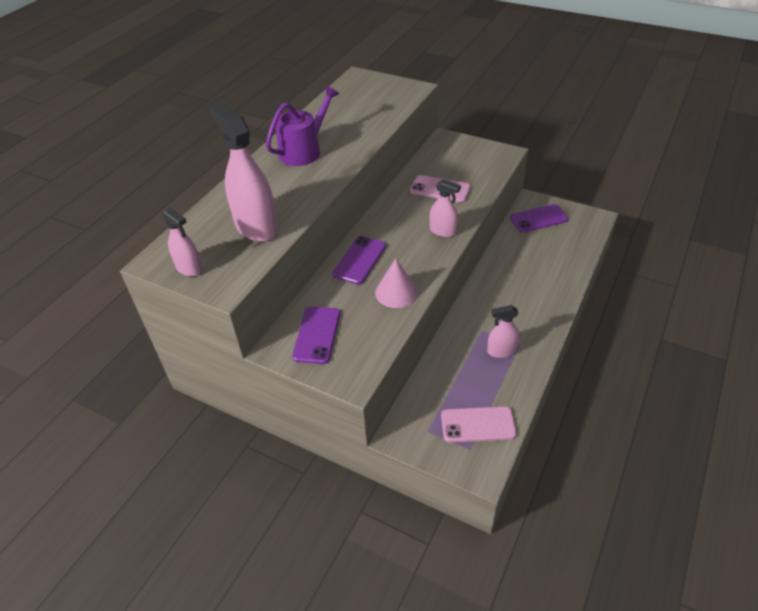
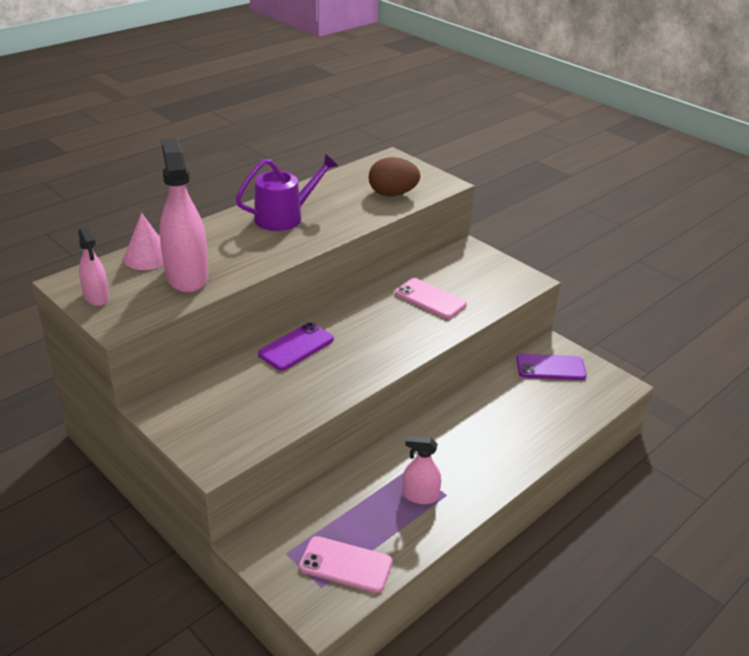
camera: 15 degrees right, 10 degrees down
(317, 335) = (204, 407): purple phone -> none
(379, 108) = (392, 194): none -> brown egg
(396, 292) = (314, 389): pink cone -> pink cone (147, 257)
(443, 231) = (405, 342): pink spray bottle -> none

